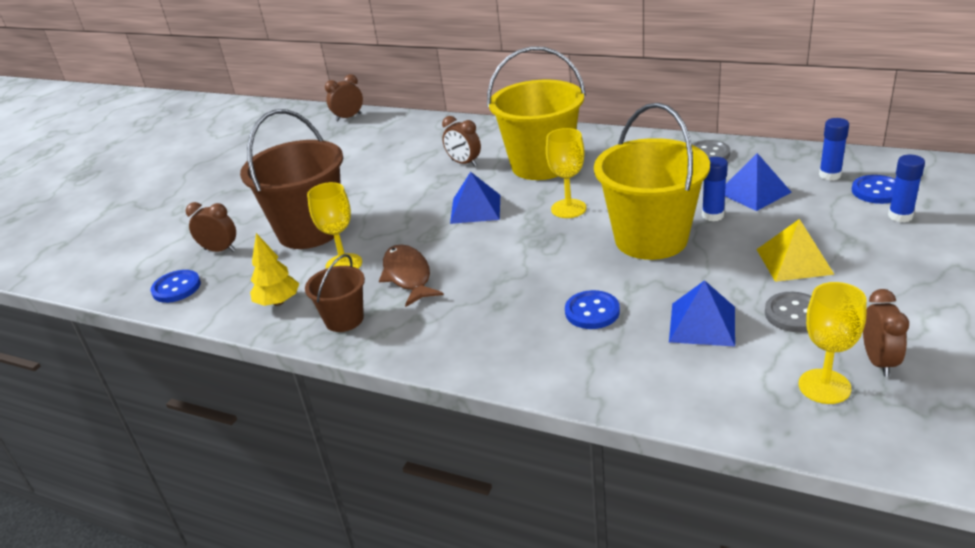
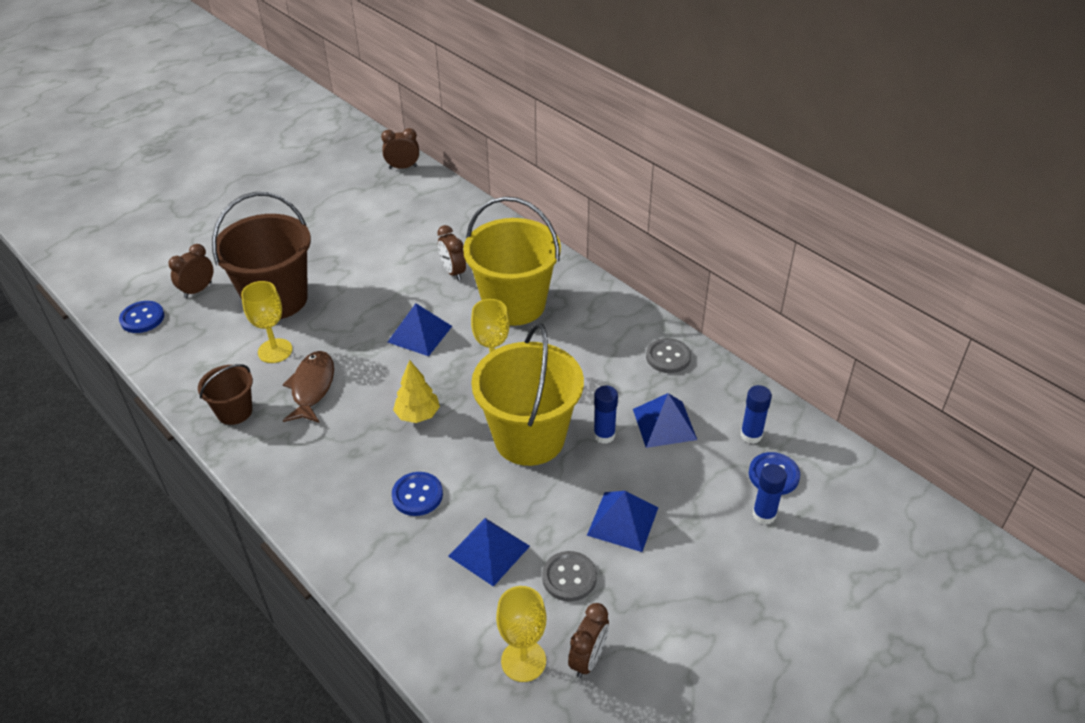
camera: 20 degrees right, 10 degrees up
(220, 250) = (198, 290): brown clock -> brown clock turned 90 degrees counterclockwise
(278, 302) = (201, 369): yellow tree -> yellow tree (418, 415)
(794, 261) = (623, 521): yellow pyramid -> blue pyramid

